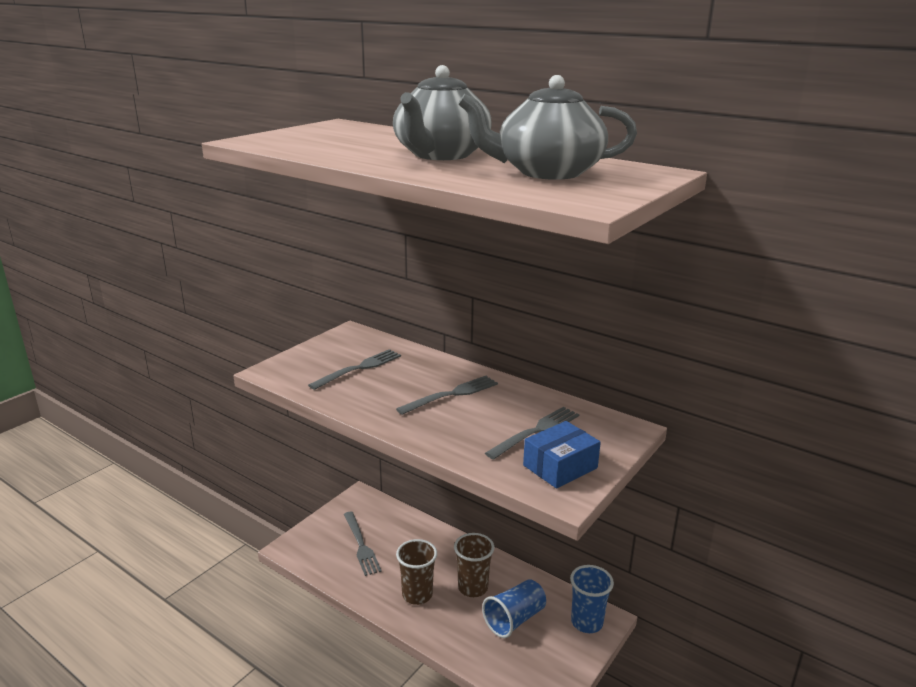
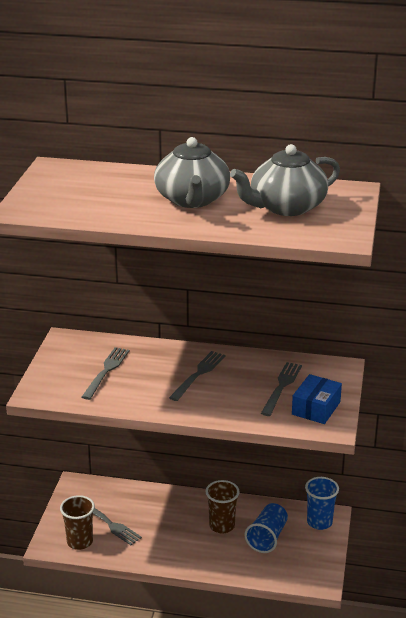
camera: 25 degrees left, 5 degrees up
(417, 595) = (183, 545): brown cup -> brown cup (80, 542)

